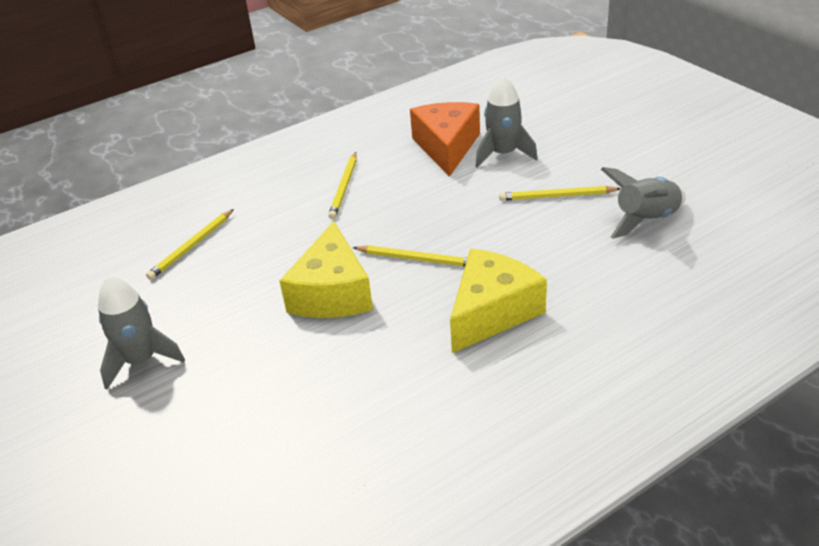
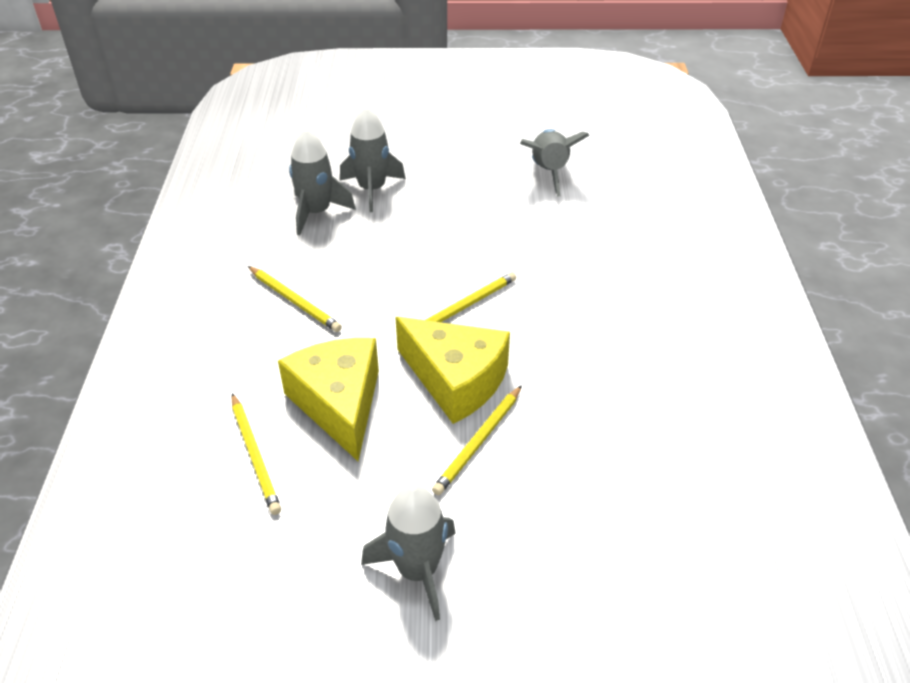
camera: 60 degrees left, 5 degrees up
(446, 147) = (316, 212): orange cheese -> grey rocket
(491, 312) = (579, 299): yellow cheese -> yellow cheese (339, 404)
(557, 196) = (468, 194): yellow pencil -> yellow pencil (479, 442)

